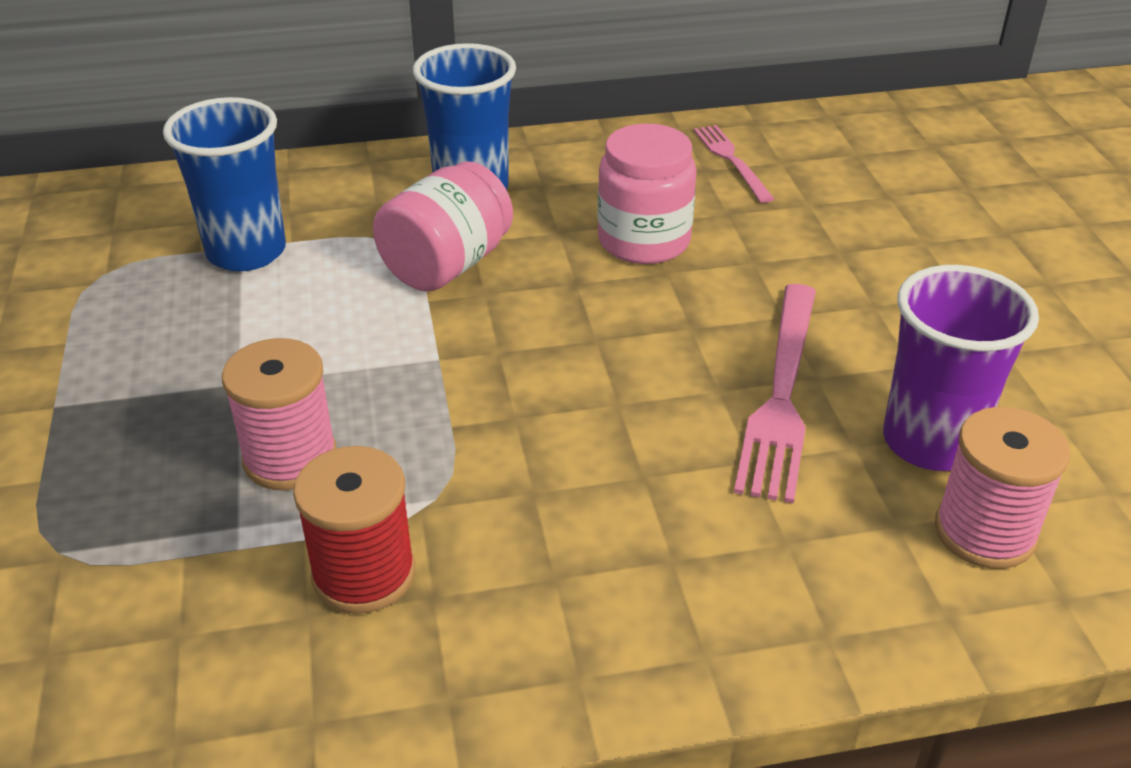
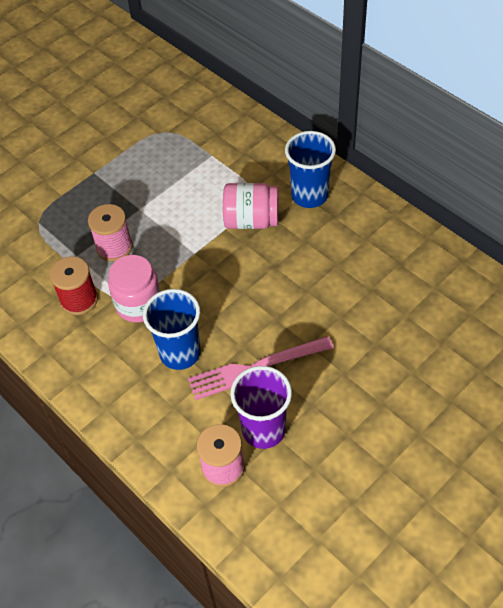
camera: 60 degrees right, 15 degrees up
(246, 252) = (209, 159): blue cup -> blue cup (180, 353)
(644, 241) = (323, 272): pink jar -> pink jar (139, 304)
(731, 160) = (417, 269): pink fork -> none

